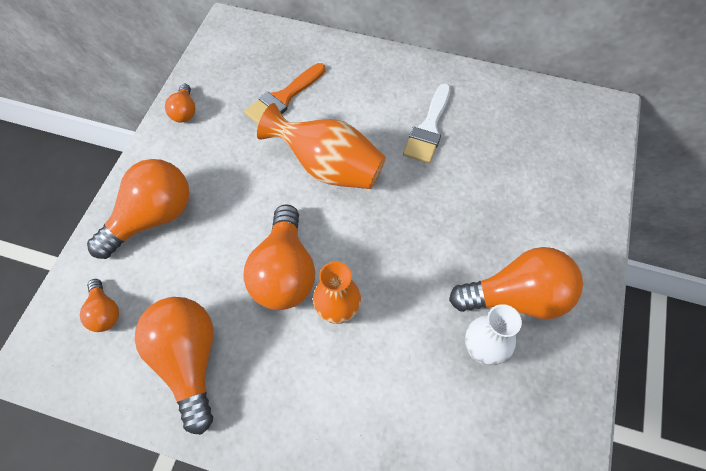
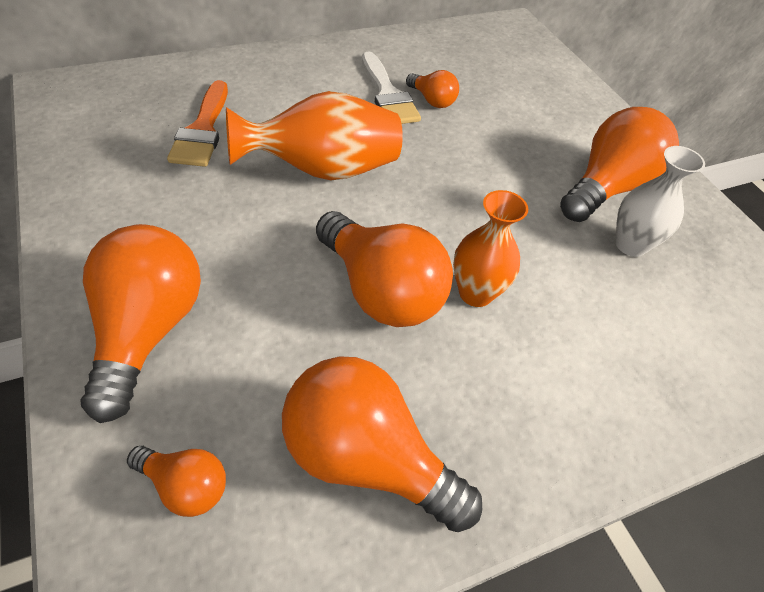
camera: 45 degrees left, 10 degrees down
(184, 111) = (79, 195): orange light bulb -> orange light bulb (432, 100)

